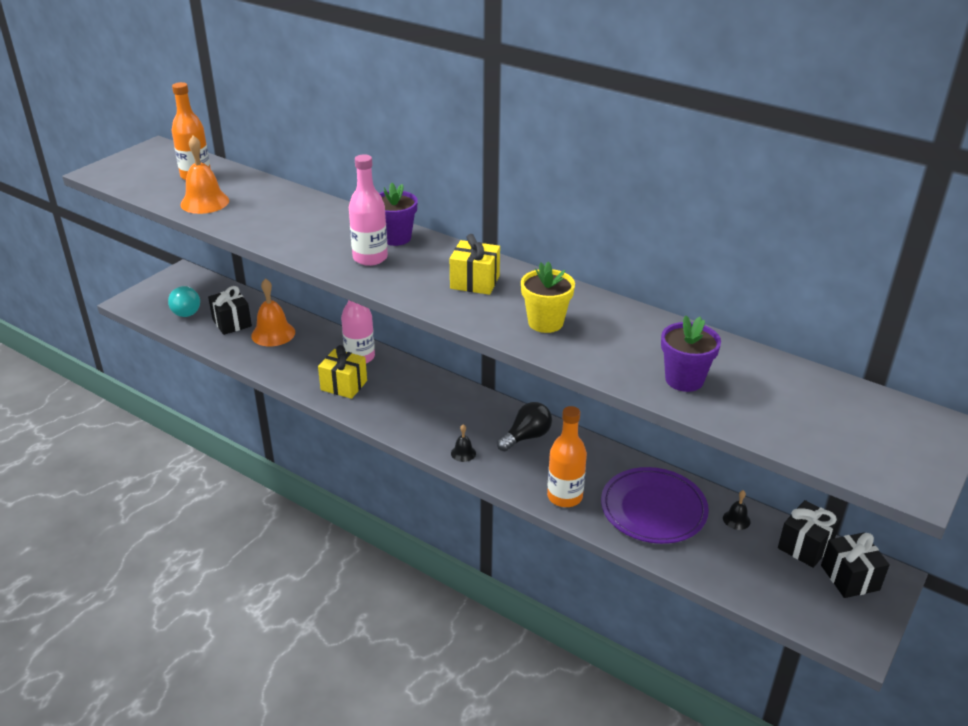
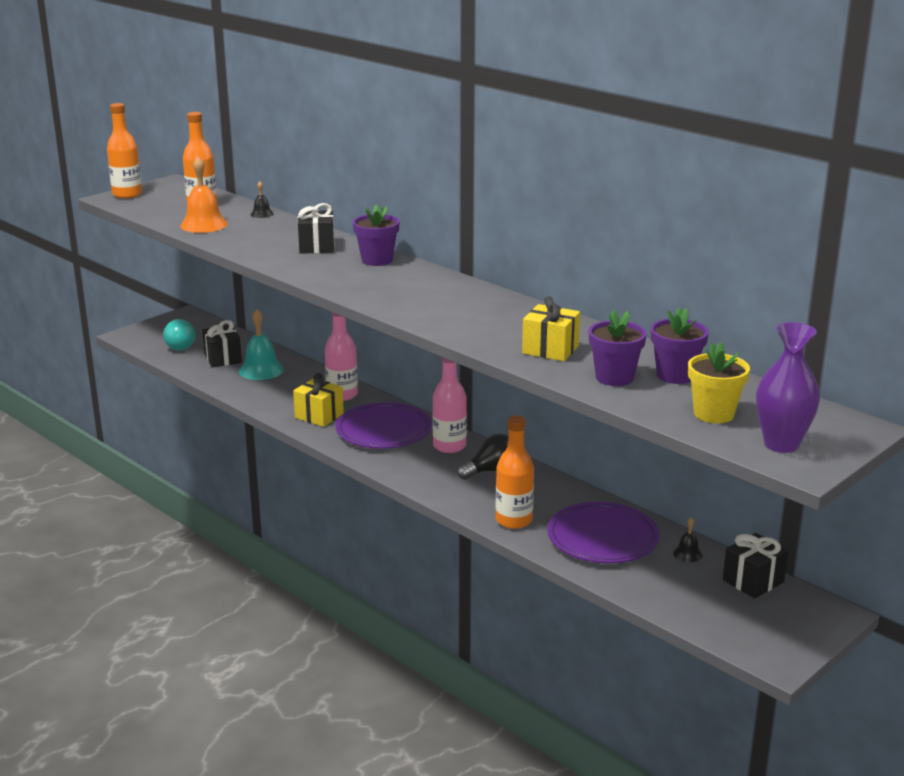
camera: 10 degrees right, 10 degrees down
(113, 167) = (127, 194): none -> orange bottle
(273, 334) = (261, 370): orange bell -> turquoise bell
(370, 258) = (346, 273): pink bottle -> pink bottle (449, 446)
(411, 397) = (384, 430): none -> purple plate
(463, 453) = (422, 478): black bell -> black bell (262, 214)
(475, 282) = (440, 296): yellow gift -> yellow gift (550, 349)
(545, 322) = (497, 329): yellow flower pot -> yellow flower pot (714, 414)
(741, 371) = (675, 375): none -> purple flower pot
(849, 577) = (791, 610): black gift -> black gift (316, 246)
(879, 457) = (781, 444): none -> purple vase

